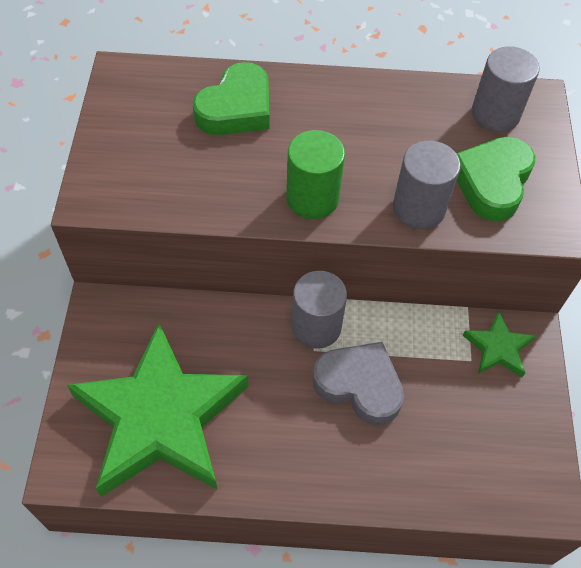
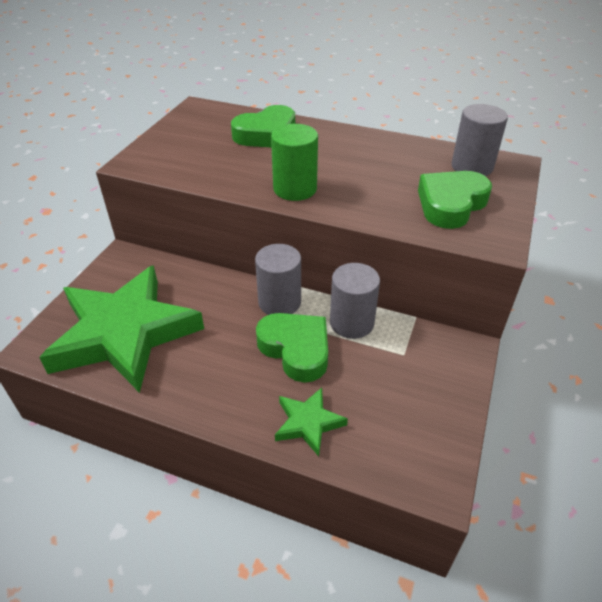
camera: 20 degrees right, 15 degrees down
(359, 385) = (296, 349): grey heart -> green heart
(419, 208) = (379, 209): grey cylinder -> grey cylinder (351, 322)
(498, 348) = (432, 351): green star -> green star (308, 423)

